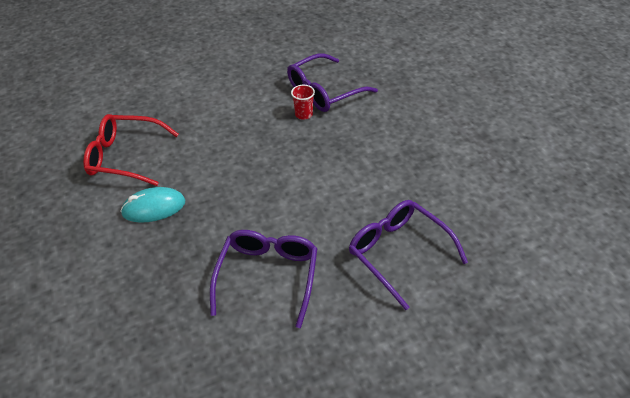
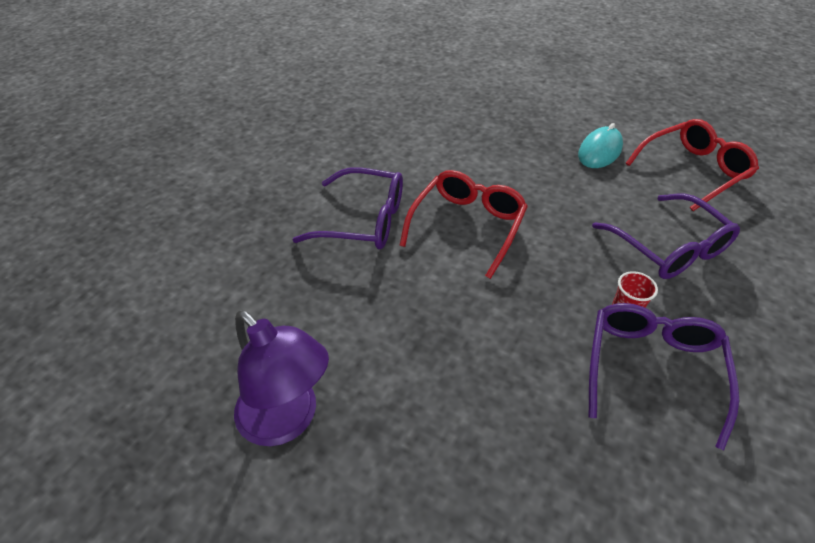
camera: 140 degrees right, 0 degrees up
(268, 276) = (451, 155): purple glasses -> purple glasses (669, 248)
(327, 206) = (467, 225): none -> red glasses
(526, 159) = (287, 420): none -> purple lamp

